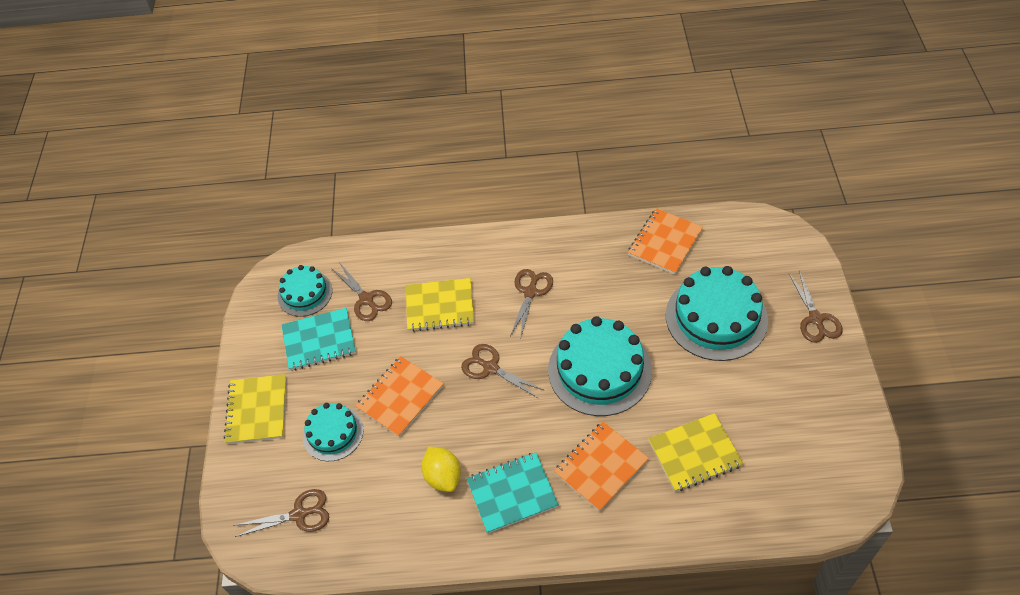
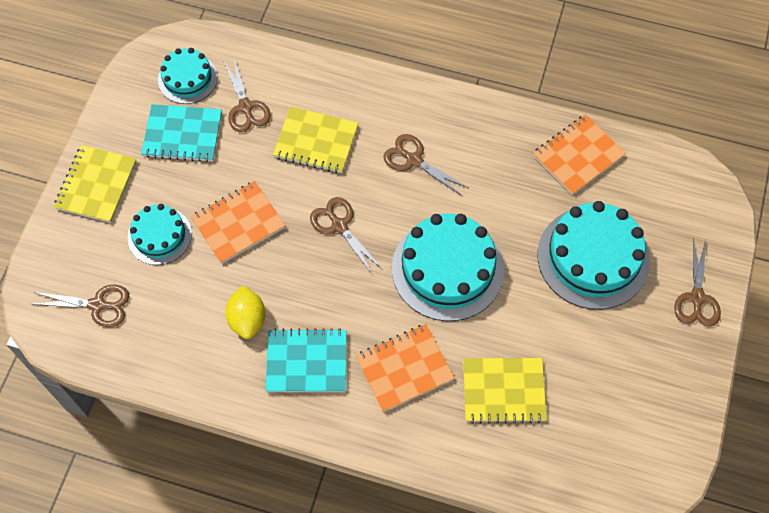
camera: 15 degrees right, 10 degrees up
(530, 292) = (414, 160): brown scissors -> brown scissors turned 90 degrees counterclockwise

